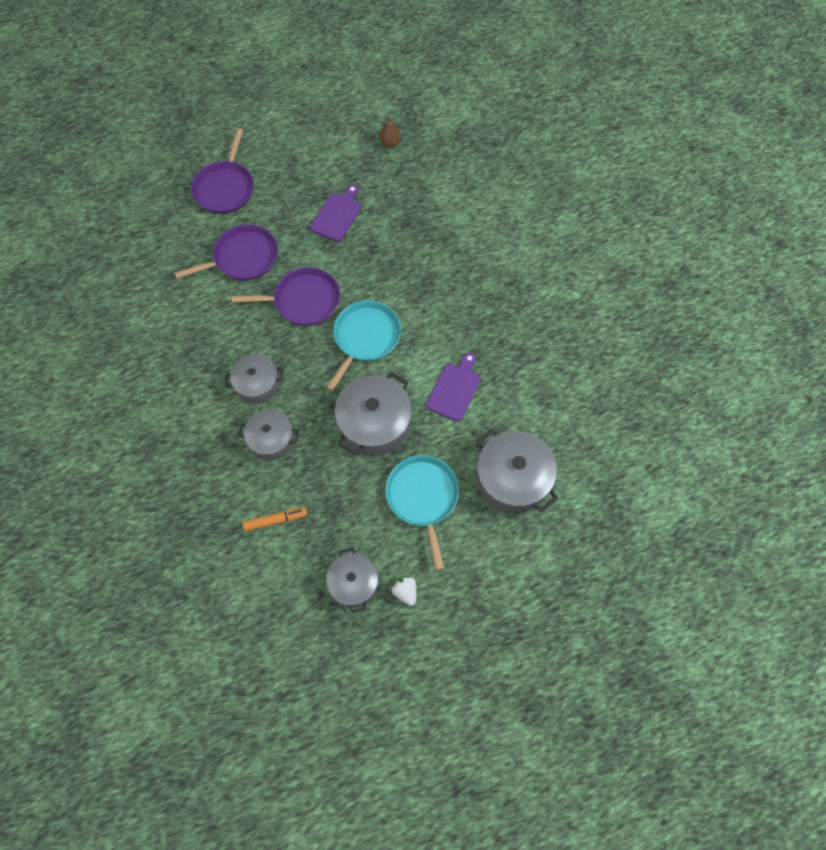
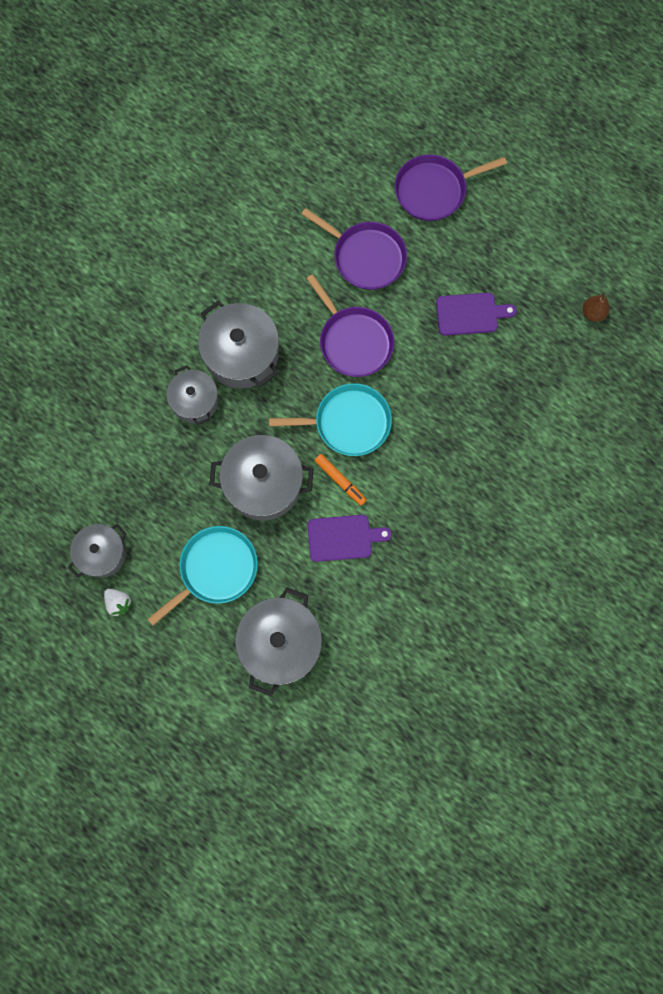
camera: 60 degrees right, 10 degrees up
(257, 384) = (241, 354): grey pot -> grey pot, size x1.58
(275, 520) = (122, 451): orange marker -> orange marker (340, 481)
(405, 591) = (119, 603): white strawberry -> white strawberry turned 105 degrees clockwise

